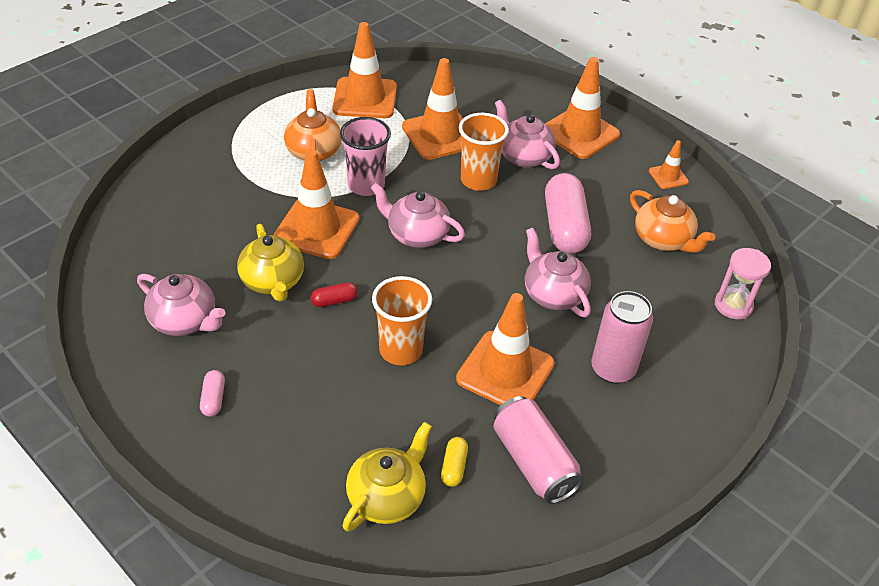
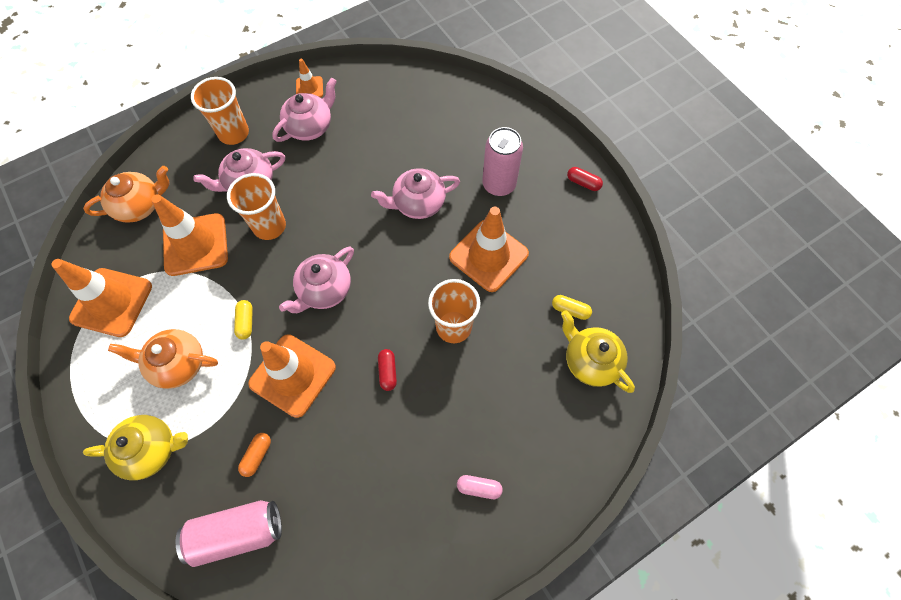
camera: 75 degrees left, 20 degrees up
(185, 321) = (383, 510): pink teapot -> pink teapot (310, 126)
(232, 220) = (257, 455): none -> orange capsule
(273, 281) = (351, 423): yellow teapot -> yellow teapot (151, 449)
(366, 185) = (246, 322): pink cup -> yellow capsule
(533, 462) = (572, 256): pink can -> pink can (237, 532)
(564, 227) = (346, 176): pink capsule -> none
(579, 133) = (234, 133): orange traffic cone -> orange cup
(656, 465) = (583, 183): none -> red capsule
(663, 240) = (379, 114): orange teapot -> orange teapot (140, 205)
(733, 305) = (455, 93): pink hourglass -> none

